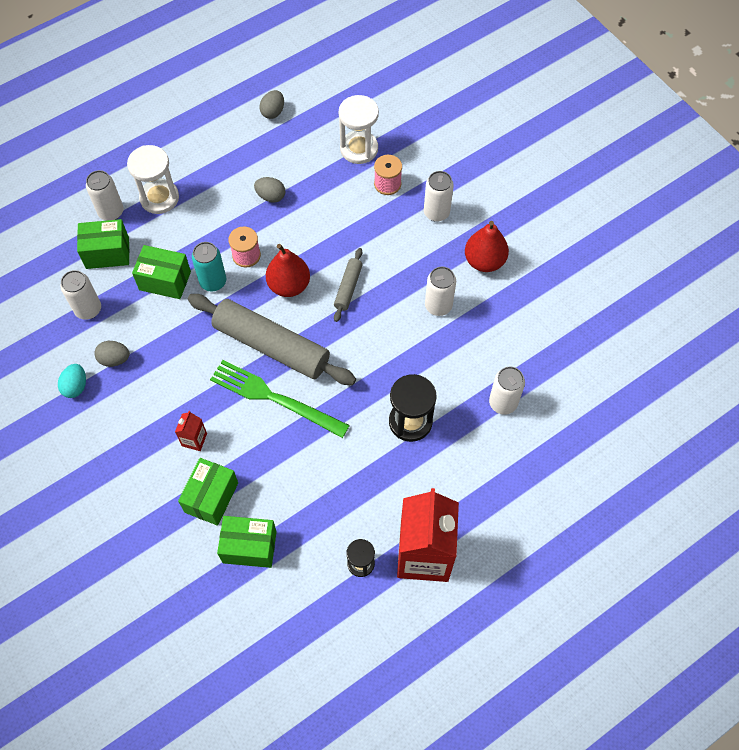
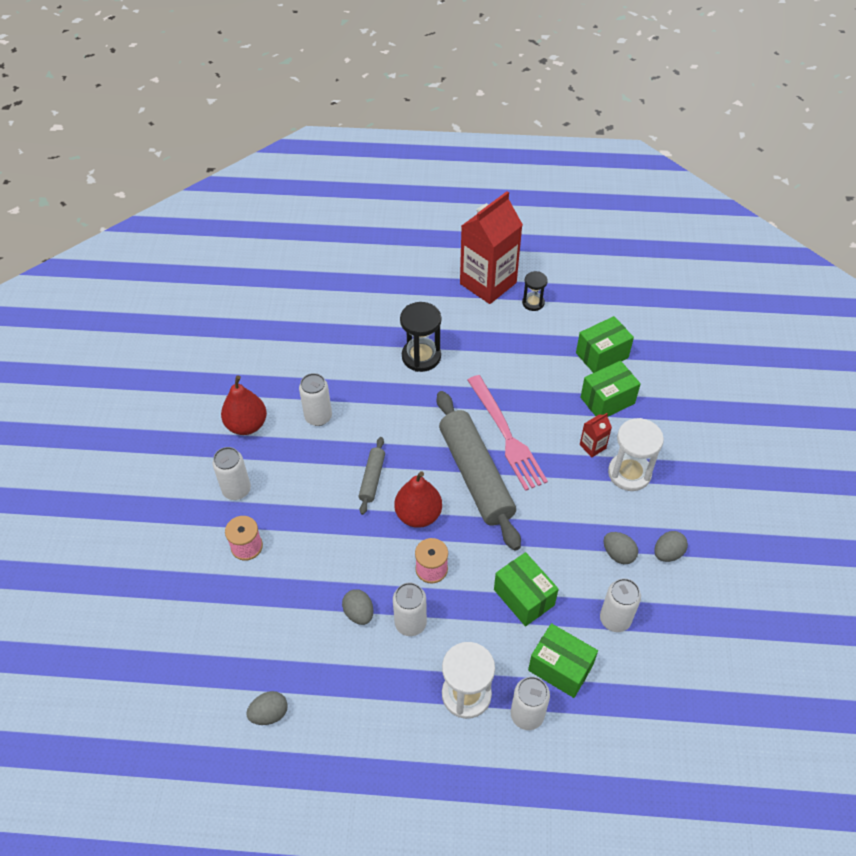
camera: 140 degrees left, 10 degrees down
(76, 386) = (667, 553): turquoise egg -> grey egg
(213, 282) = (481, 565): turquoise can -> none
(249, 547) = (602, 355): green box -> green box turned 75 degrees counterclockwise
(274, 398) = (506, 435): green fork -> pink fork
(348, 288) = (372, 478): grey rolling pin -> grey rolling pin turned 45 degrees counterclockwise
(359, 149) = (233, 602): white hourglass -> white hourglass (629, 473)
(503, 403) = (346, 327): white can -> white can (410, 623)

